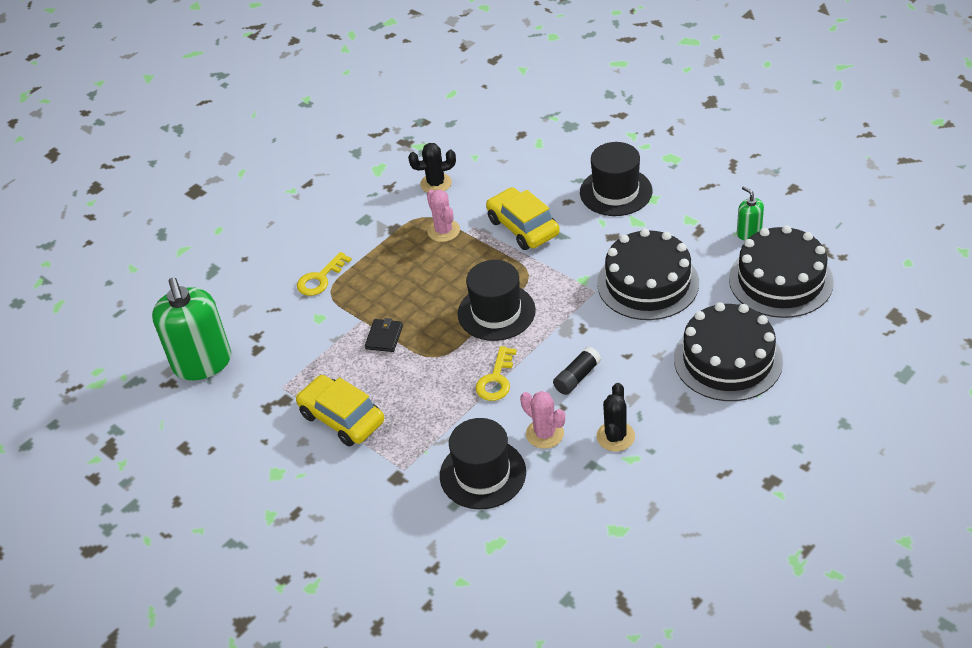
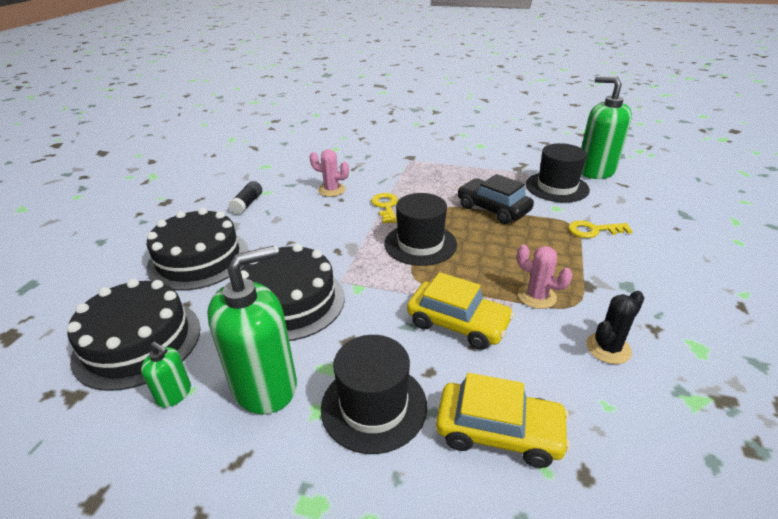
camera: 150 degrees right, 10 degrees down
(320, 278) = (593, 230): yellow key -> yellow key turned 105 degrees counterclockwise
(342, 418) = (471, 169): yellow car -> yellow car (498, 431)
(384, 337) = (493, 209): black wallet -> black car
(483, 474) = (360, 168): black hat -> black hat (557, 187)
(577, 377) = (325, 220): black glue stick -> black glue stick (247, 204)
(615, 436) = (281, 199): black cactus -> none
(684, 222) = (264, 385): none -> green soap dispenser

